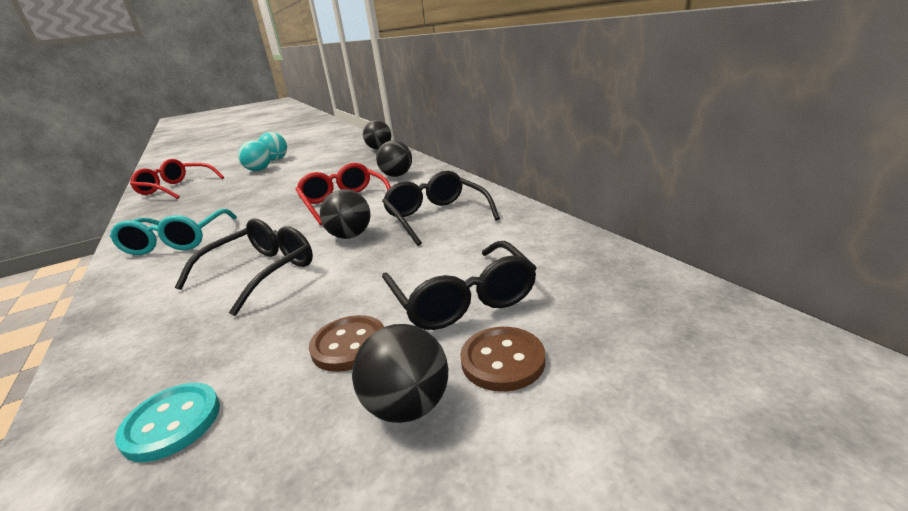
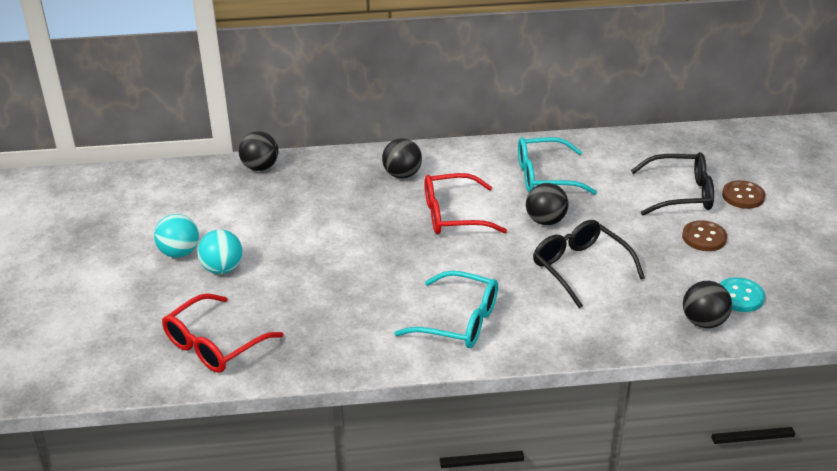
camera: 70 degrees left, 10 degrees up
(408, 406) = (761, 227): black ball -> black ball (703, 322)
(436, 217) = (544, 176): black glasses -> turquoise glasses

